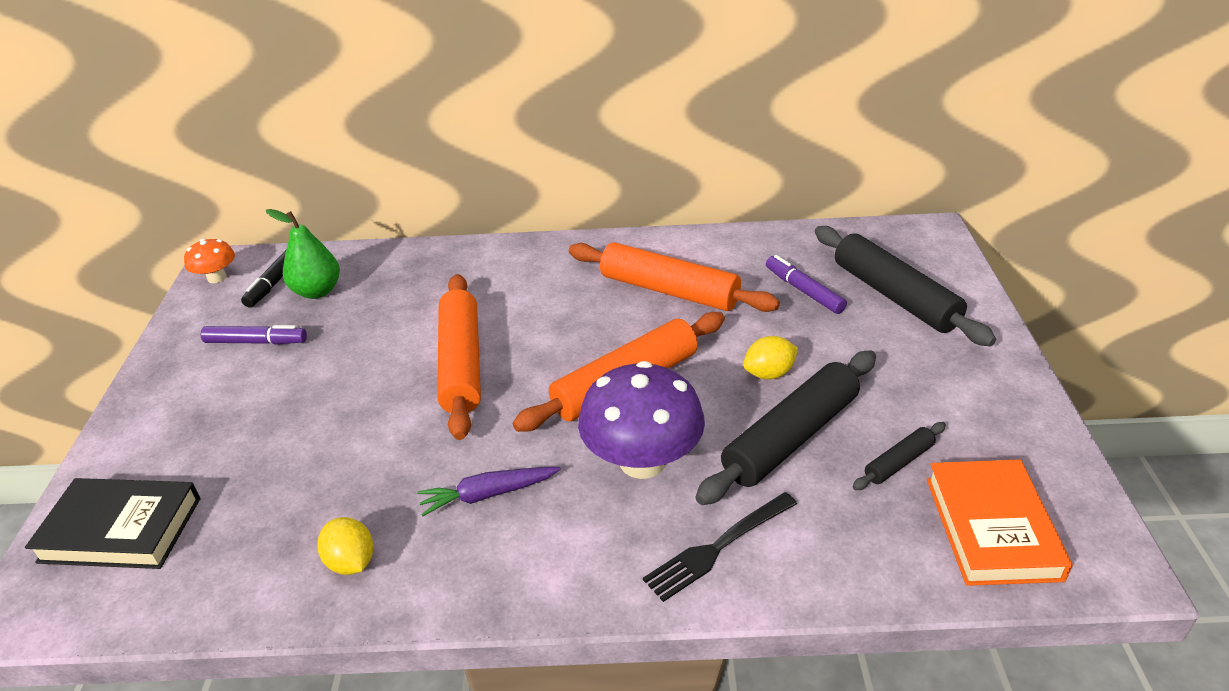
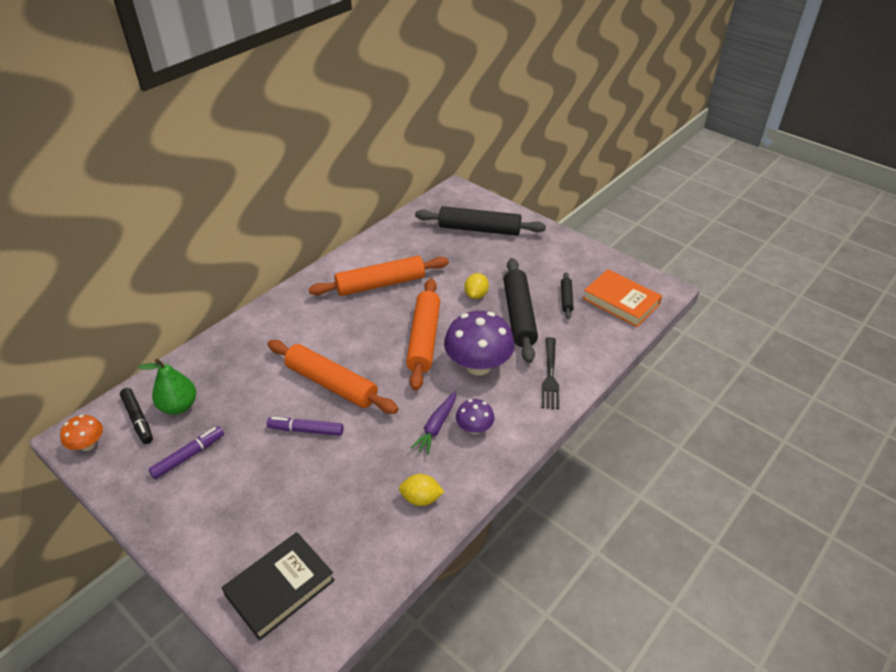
camera: 50 degrees left, 5 degrees up
(524, 533) = (474, 428): none -> purple mushroom
(804, 291) = (440, 248): purple marker -> purple marker (306, 430)

